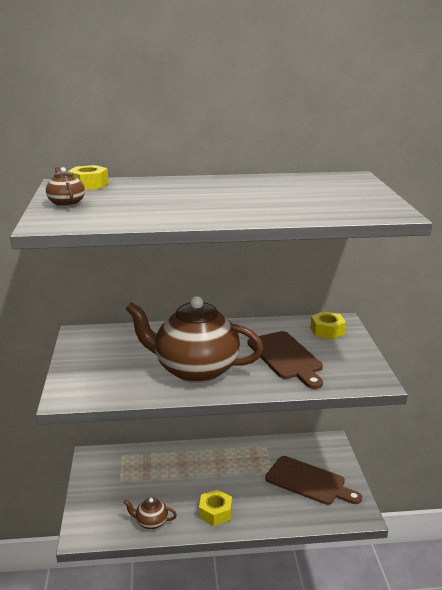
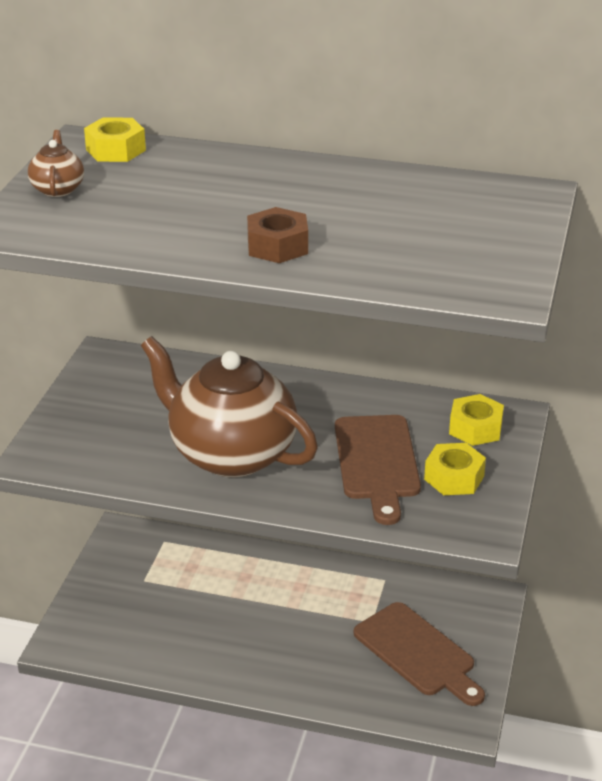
camera: 20 degrees right, 10 degrees up
(151, 522) = (158, 652): brown teapot -> none
(215, 512) = (254, 662): yellow nut -> yellow nut (454, 478)
(236, 210) = (277, 246): none -> brown nut

